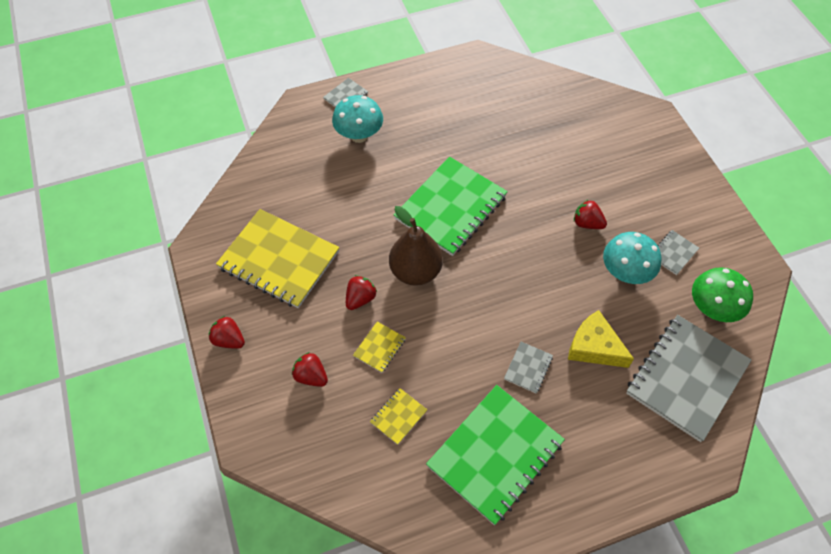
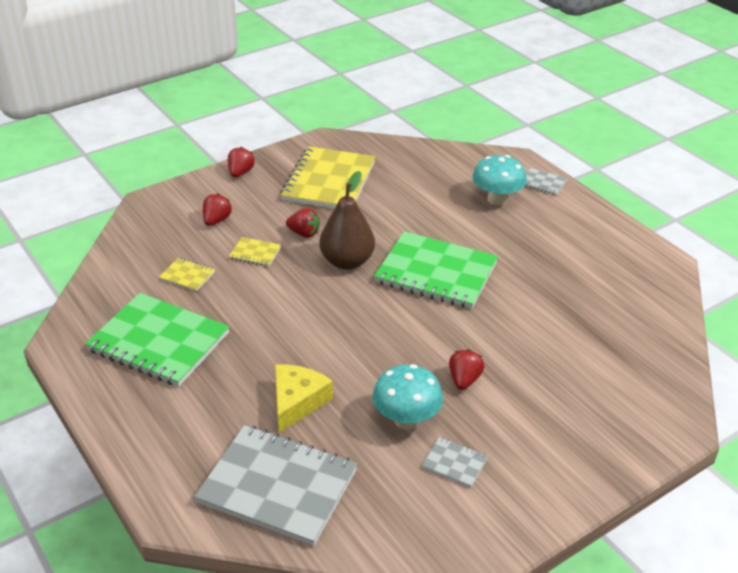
camera: 75 degrees right, 20 degrees down
(528, 368) = (258, 353): grey notebook -> none
(712, 309) = (383, 507): green mushroom -> none

